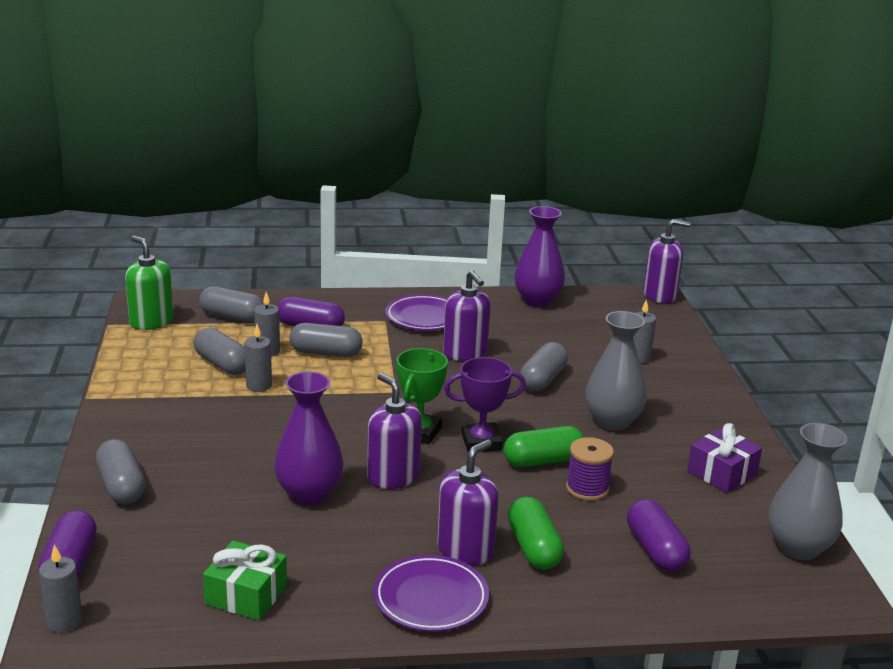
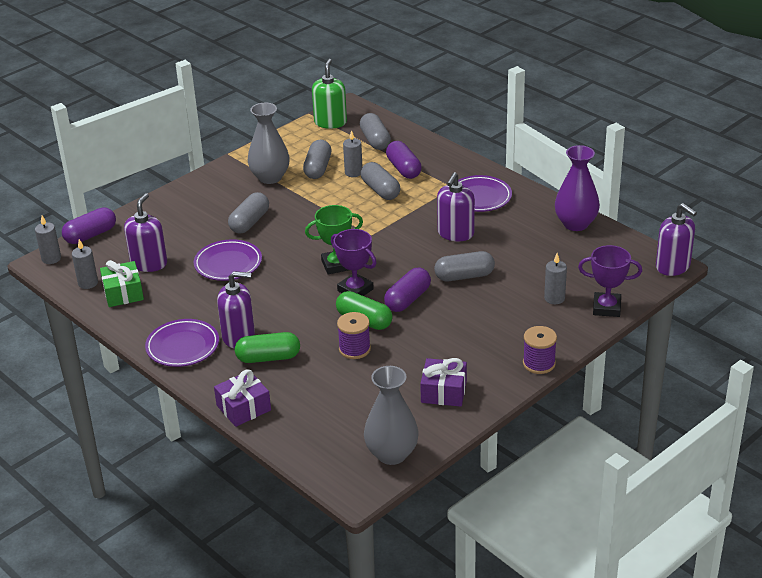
camera: 55 degrees right, 10 degrees up
(121, 486) = (165, 210): grey capsule -> grey capsule (249, 222)
(259, 385) = (312, 191): grey candle -> grey candle (88, 283)
(309, 493) = (228, 264): purple vase -> purple plate
(393, 476) = (278, 280): purple soap dispenser -> purple soap dispenser (149, 263)
(533, 548) = (268, 357): green capsule -> green capsule turned 45 degrees clockwise
(611, 608) = (243, 408): none -> purple gift
(612, 421) = (449, 324): grey vase -> grey vase (270, 177)
(655, 550) = (320, 400): purple capsule -> purple capsule (407, 299)
(684, 344) = (606, 308): none -> purple trophy
(731, 408) = (539, 363): none -> purple spool

